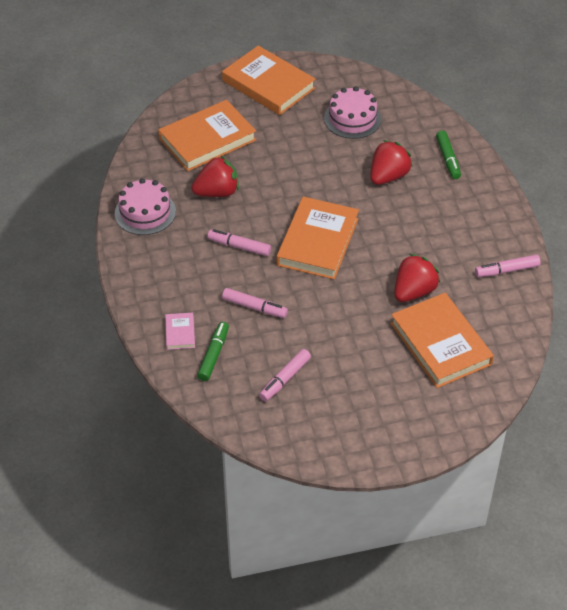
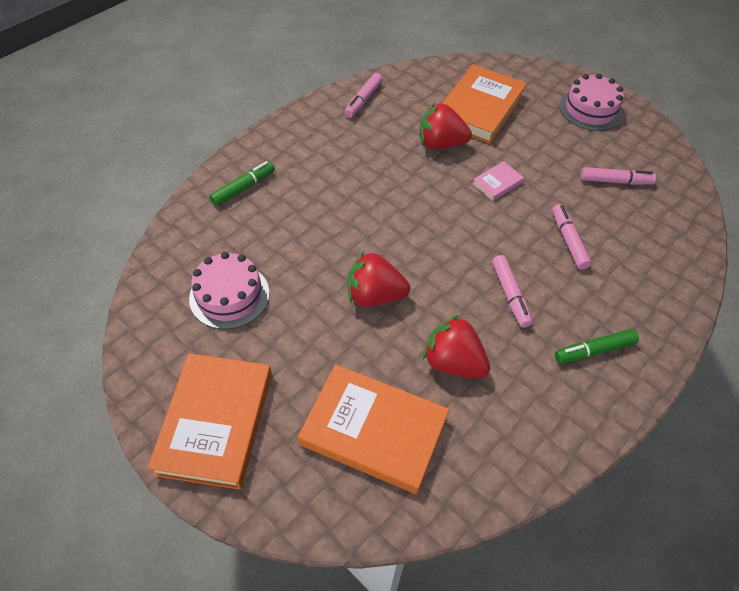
camera: 125 degrees left, 5 degrees up
(145, 212) = (549, 419): pink cake -> pink cake (590, 109)
(180, 333) = (656, 281): pink book -> pink book (497, 183)
(213, 355) = (649, 241): green marker -> green marker (594, 350)
(317, 242) = (444, 235): orange book -> none
(388, 176) = (305, 222): red strawberry -> red strawberry (374, 295)
(507, 270) = (363, 100): pink marker -> pink marker turned 75 degrees clockwise

